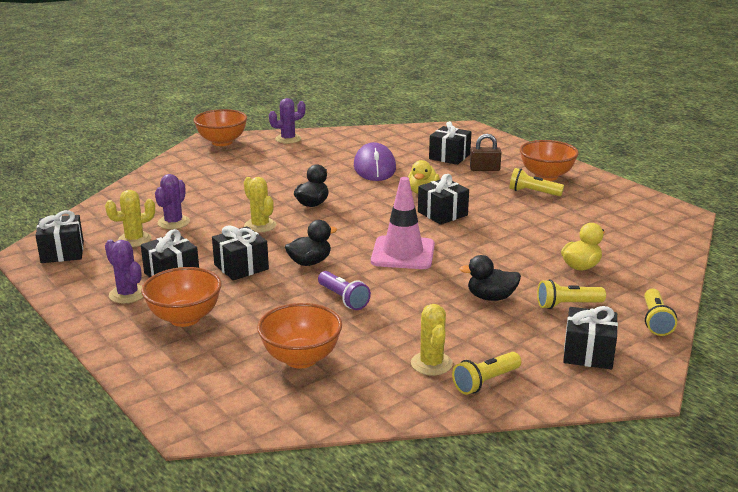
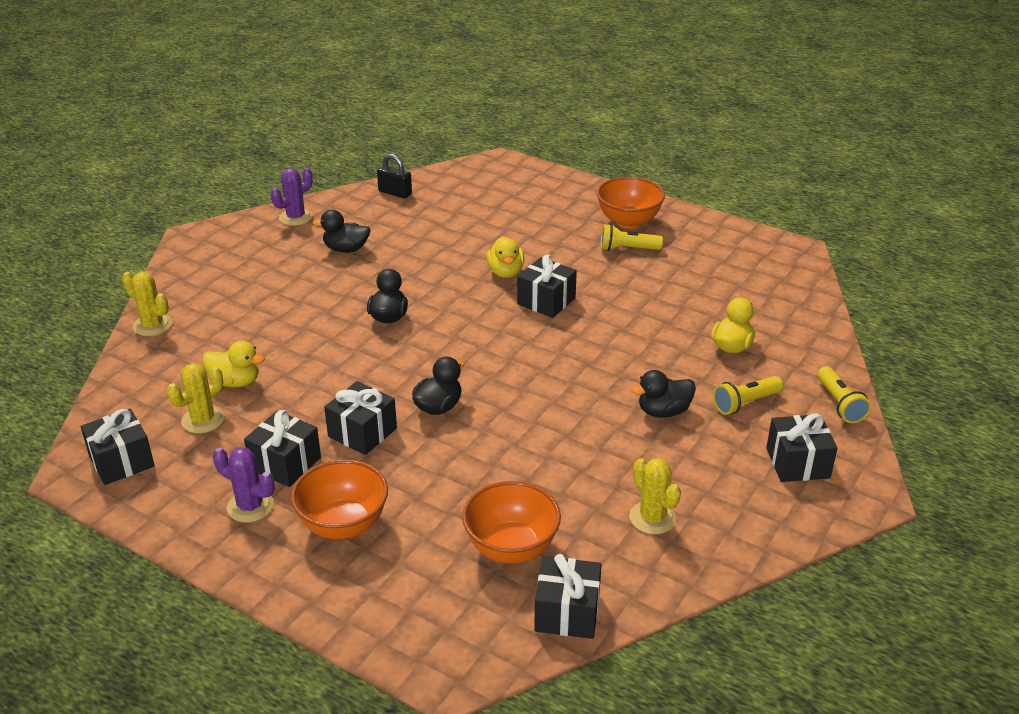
camera: 20 degrees left, 10 degrees up
(173, 222) = (235, 382): purple cactus -> yellow duck
(222, 142) = (214, 237): orange bowl -> none
(260, 225) = (346, 364): yellow cactus -> yellow cactus (152, 325)
(310, 161) = (346, 249): none -> black duck
(343, 299) = (508, 451): purple flashlight -> none
(371, 135) = (395, 193): none -> black padlock
(374, 167) = (428, 244): purple mouse -> none
(403, 253) = (535, 370): pink traffic cone -> none
(449, 156) = (505, 211): black gift -> black gift (567, 612)
(484, 169) = (556, 223): brown padlock -> none
(485, 382) = (719, 527): yellow flashlight -> none

